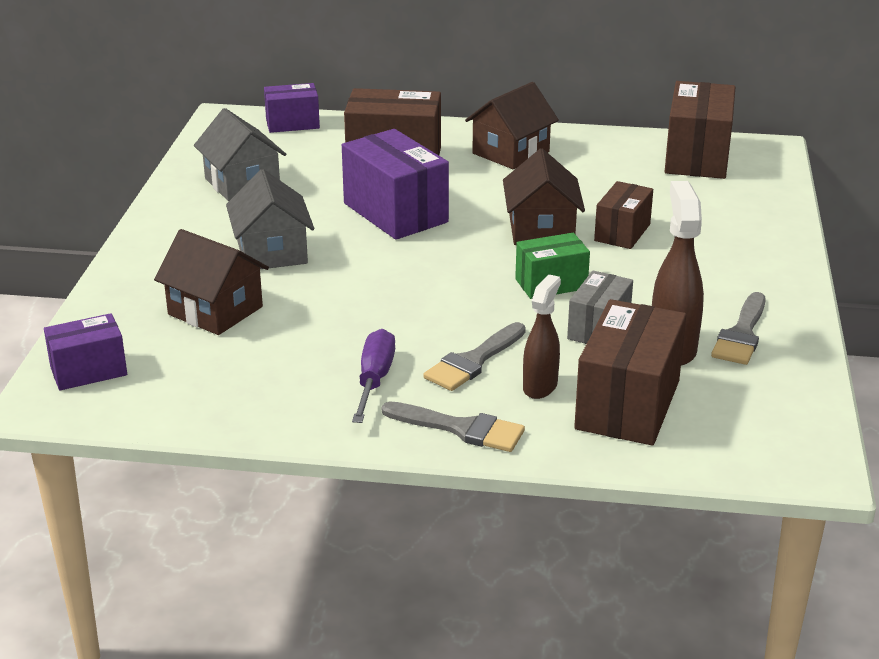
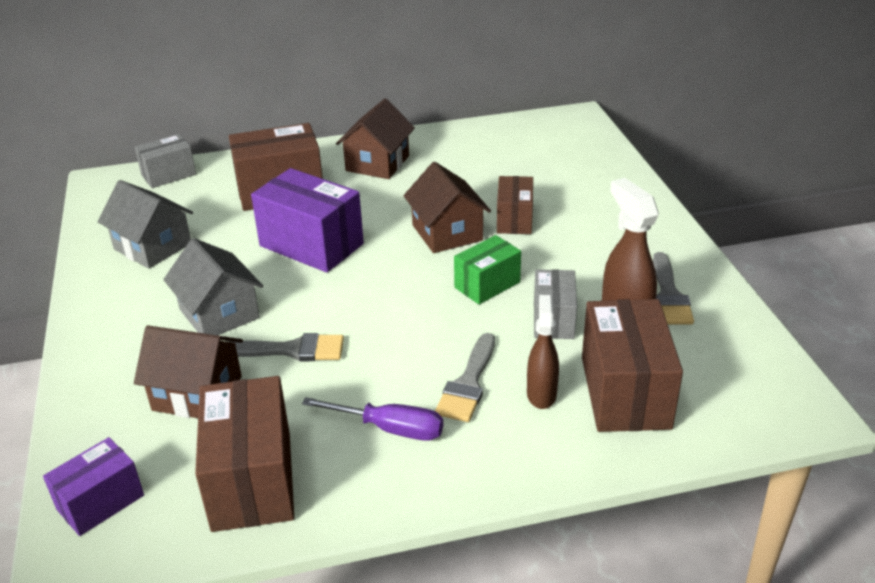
camera: 20 degrees left, 5 degrees up
(292, 124) = (169, 175): purple box -> grey box
(374, 379) = (391, 429): purple screwdriver -> purple screwdriver turned 120 degrees clockwise
(461, 428) = (500, 461): grey brush -> grey brush (292, 350)
(697, 157) = (529, 136): brown box -> brown box (252, 480)

